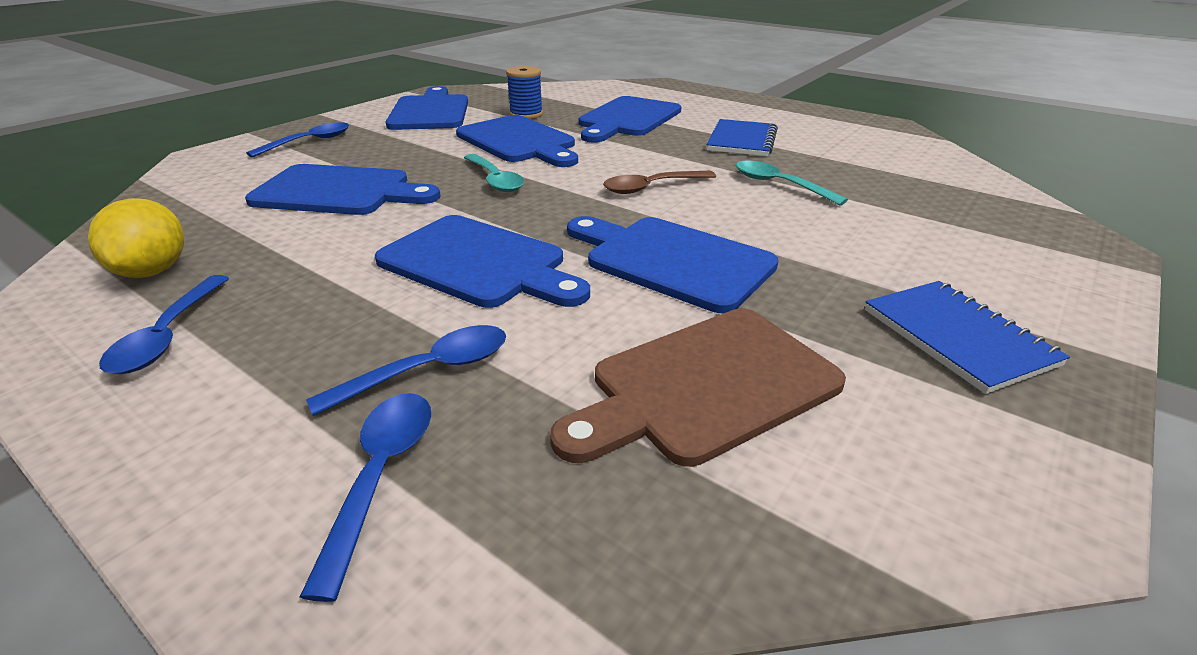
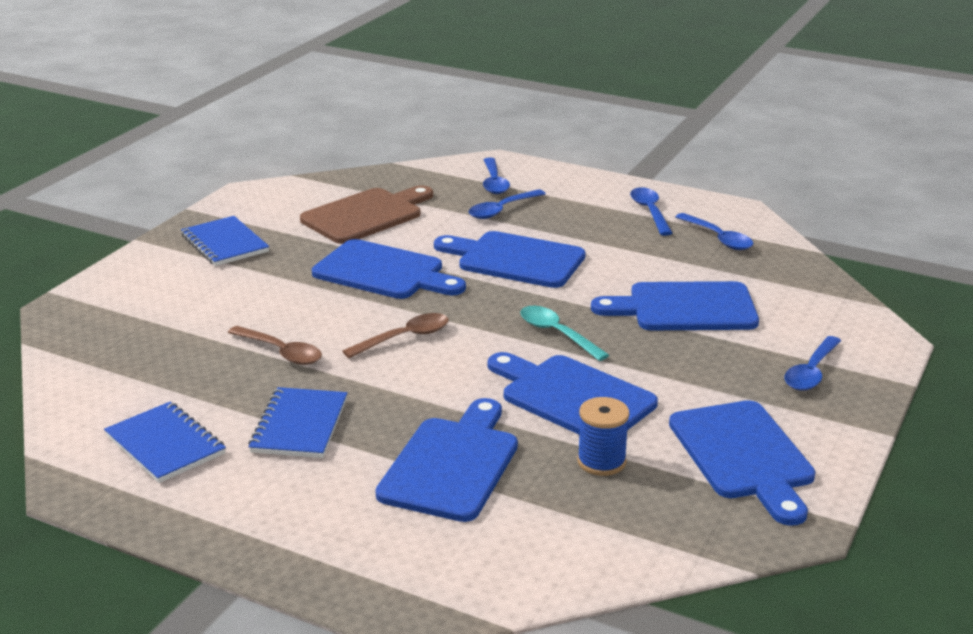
camera: 170 degrees right, 5 degrees down
(153, 271) = (718, 238): yellow lemon -> blue spoon
(779, 185) = (281, 352): turquoise spoon -> brown spoon
(843, 138) = (165, 445): none -> blue notebook

